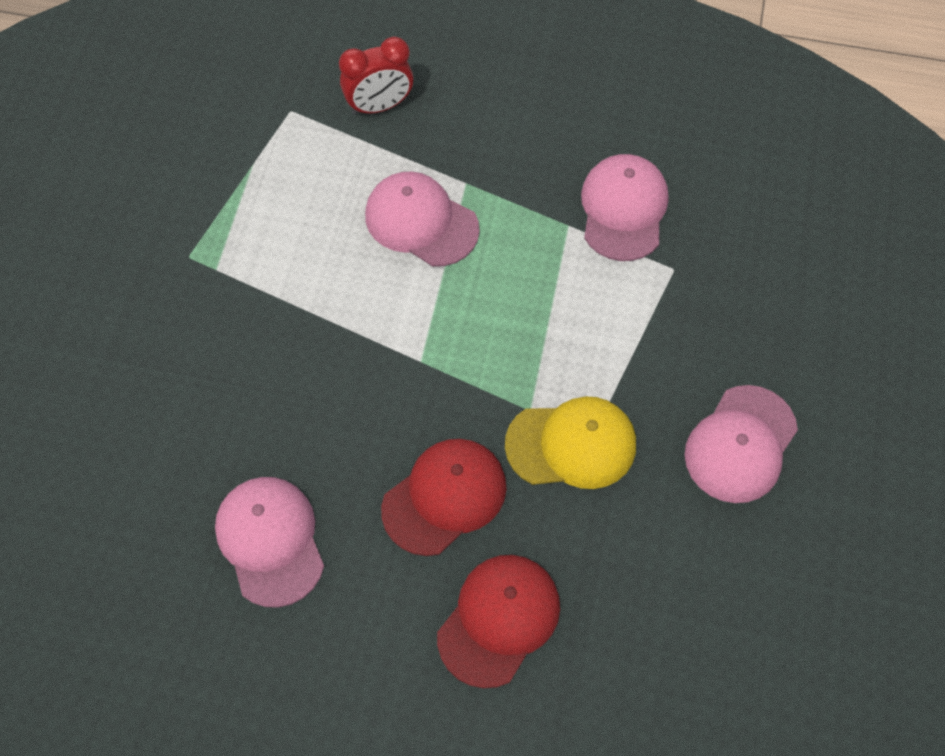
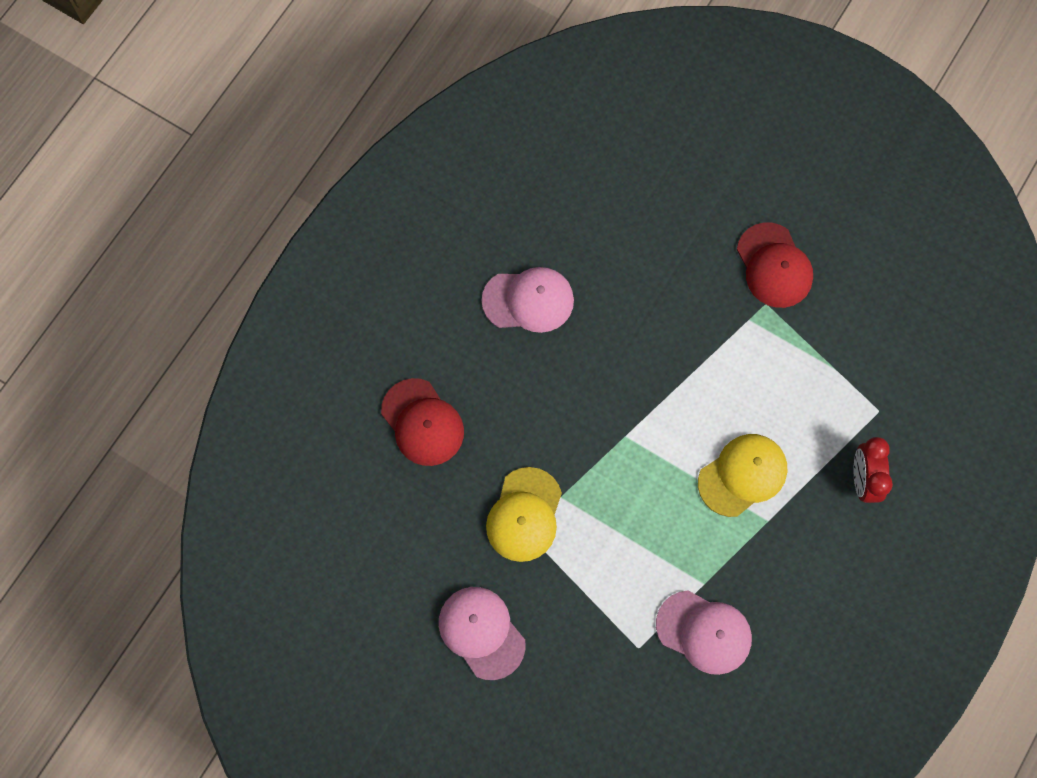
camera: 110 degrees right, 10 degrees up
(421, 222) = (742, 475): pink cap -> yellow cap
(444, 497) = (517, 417): red cap -> red cap (774, 266)

